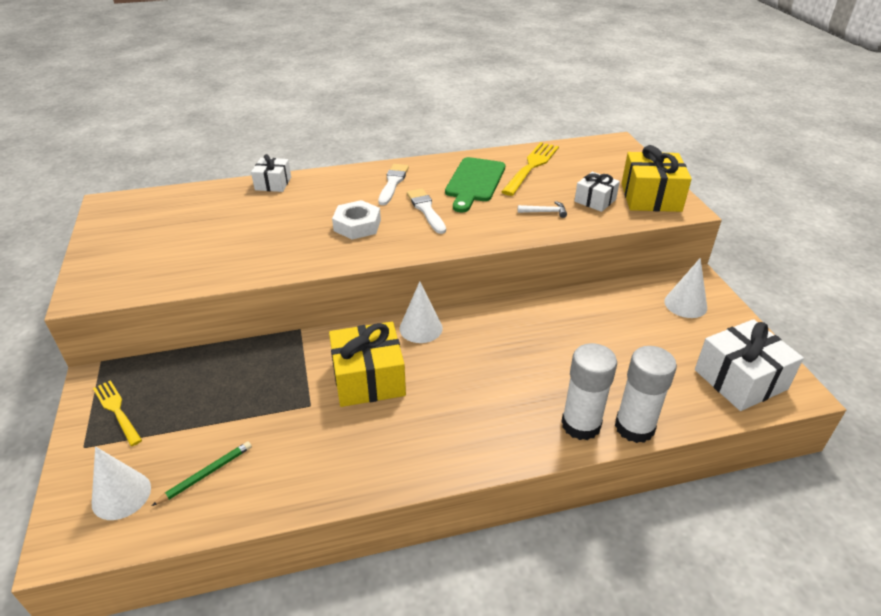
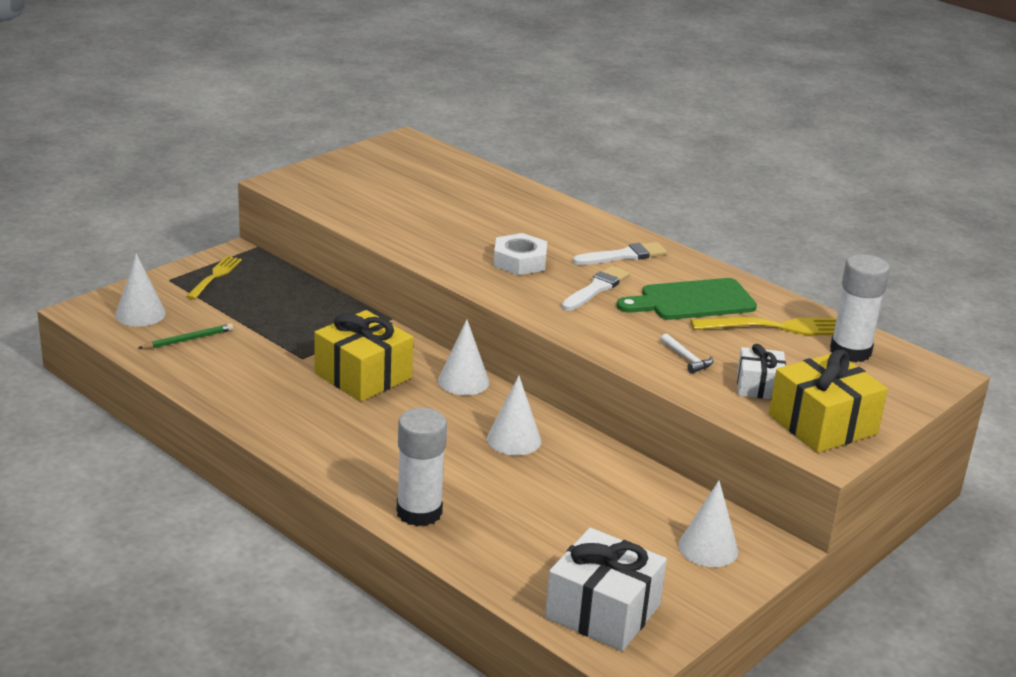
camera: 55 degrees right, 10 degrees down
(206, 474) = (188, 339): green pencil -> green pencil turned 45 degrees counterclockwise
(273, 183) = (536, 197): white gift -> none
(514, 335) = (514, 439): none -> white cone
(634, 427) = (448, 547): white glue stick -> white glue stick (850, 351)

